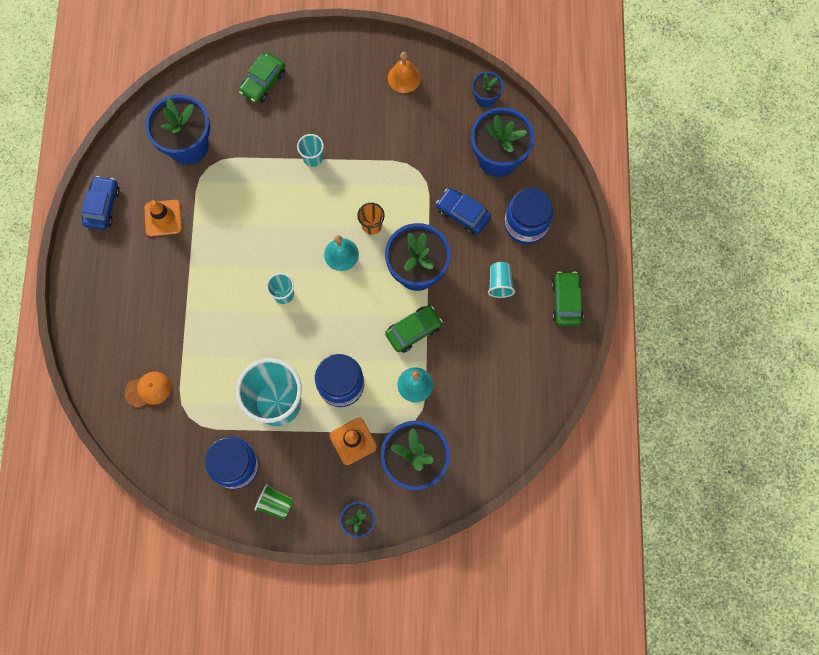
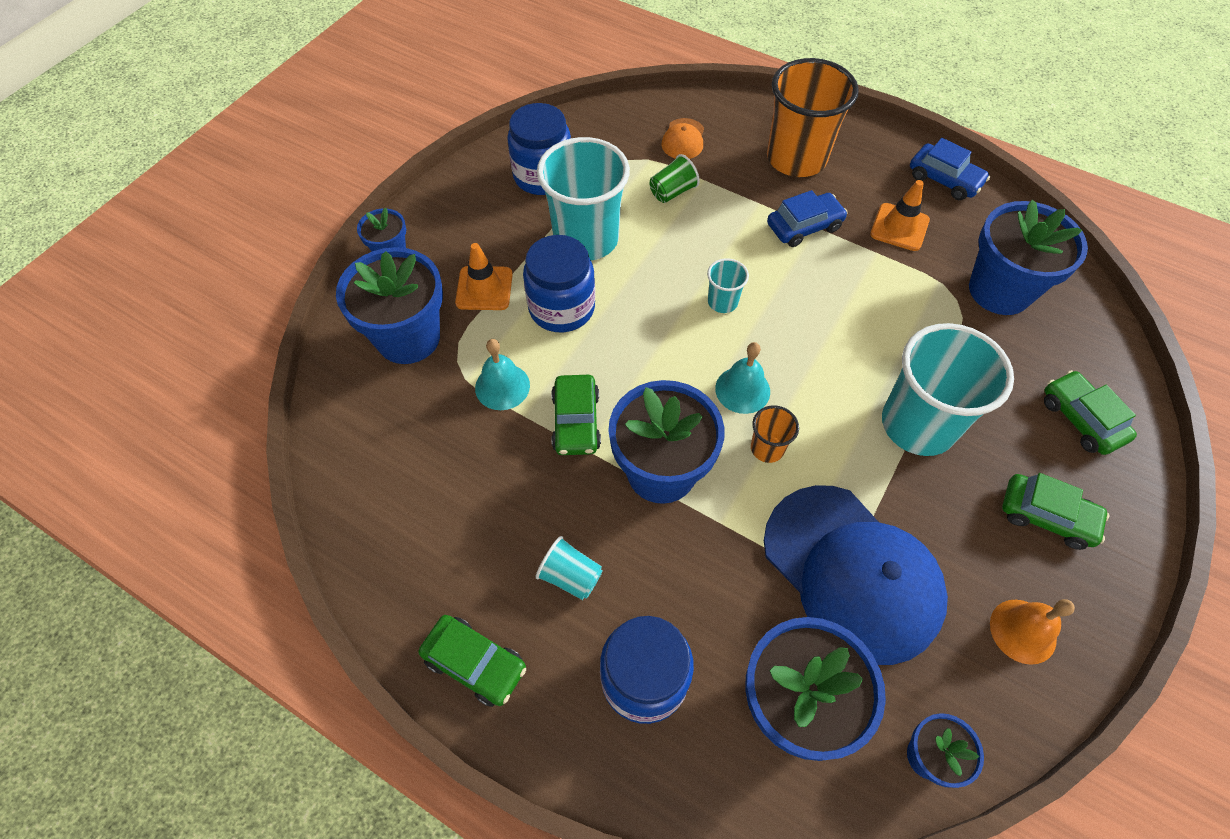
camera: 120 degrees right, 15 degrees down
(129, 306) = (796, 158): none -> orange cup
(275, 503) = (474, 191): green cup -> green cup (672, 192)
(313, 158) = (918, 425): turquoise cup -> turquoise cup, size x2.23
(335, 83) = (1046, 516): none -> green car
(419, 158) = (852, 572): none -> blue cap
(463, 214) = (718, 586): blue car -> blue car (804, 226)

